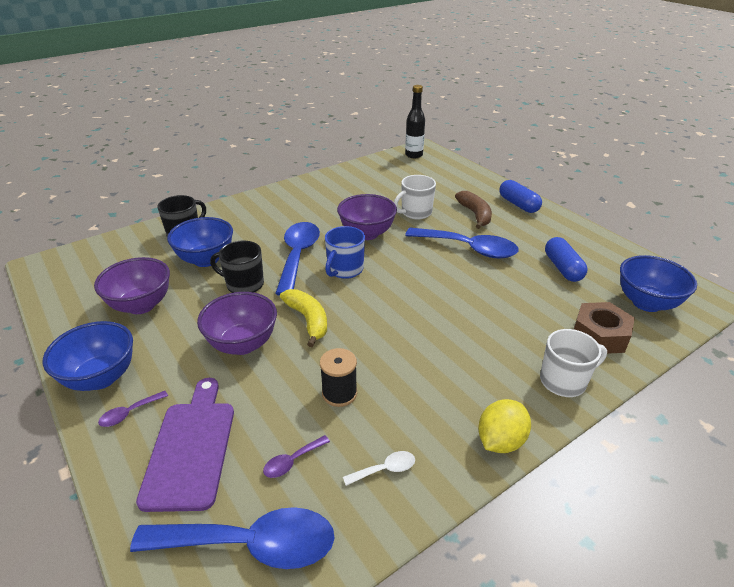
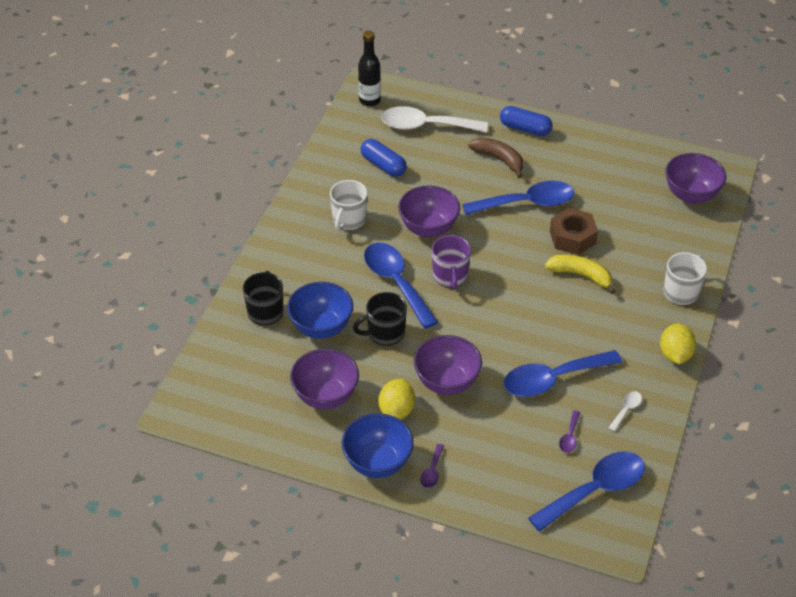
camera: 35 degrees left, 10 degrees up
(174, 344) = (396, 410): none -> yellow lemon
(191, 448) = (500, 466): purple cutting board -> none
(308, 320) = (472, 337): yellow banana -> yellow banana (581, 275)
(339, 393) = (553, 379): black spool -> blue spoon
(345, 270) = (450, 276): blue mug -> purple mug
(415, 213) = (446, 182): white mug -> white mug (349, 220)
(438, 179) = (425, 126): none -> white spoon
(562, 268) = (612, 188): blue capsule -> blue capsule (383, 165)
(599, 335) = (679, 242): brown nut -> brown nut (572, 237)
(646, 303) = (691, 195): blue bowl -> purple bowl

